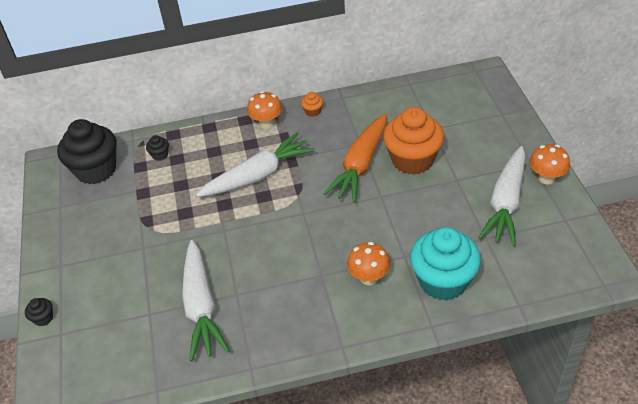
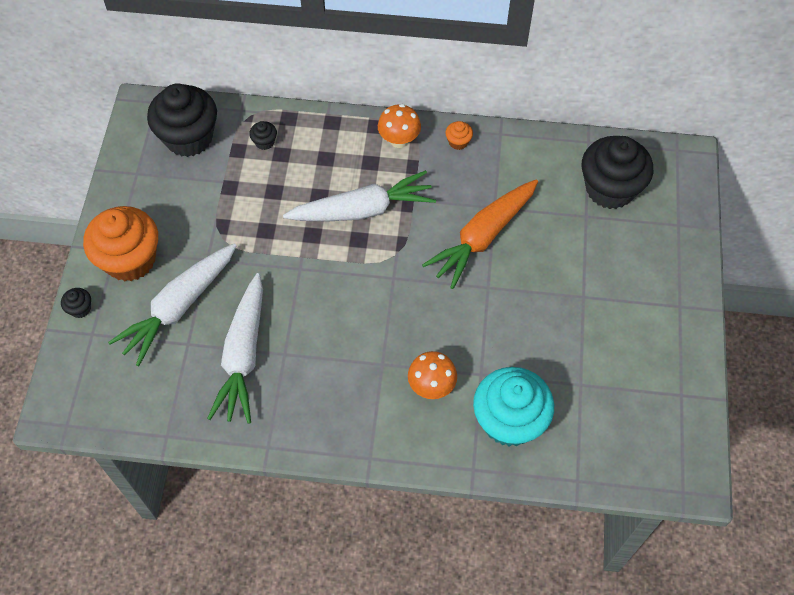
camera: 15 degrees right, 15 degrees up
(412, 160) = (544, 251): orange cupcake -> orange cupcake (130, 259)
(440, 107) = (610, 189): none -> black cupcake
(506, 203) = (624, 348): white carrot -> white carrot (179, 307)
(546, 178) = (687, 332): orange mushroom -> none

